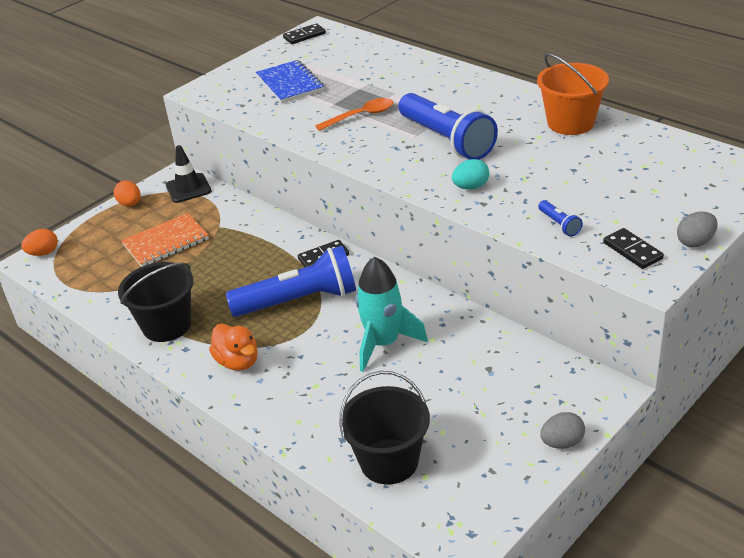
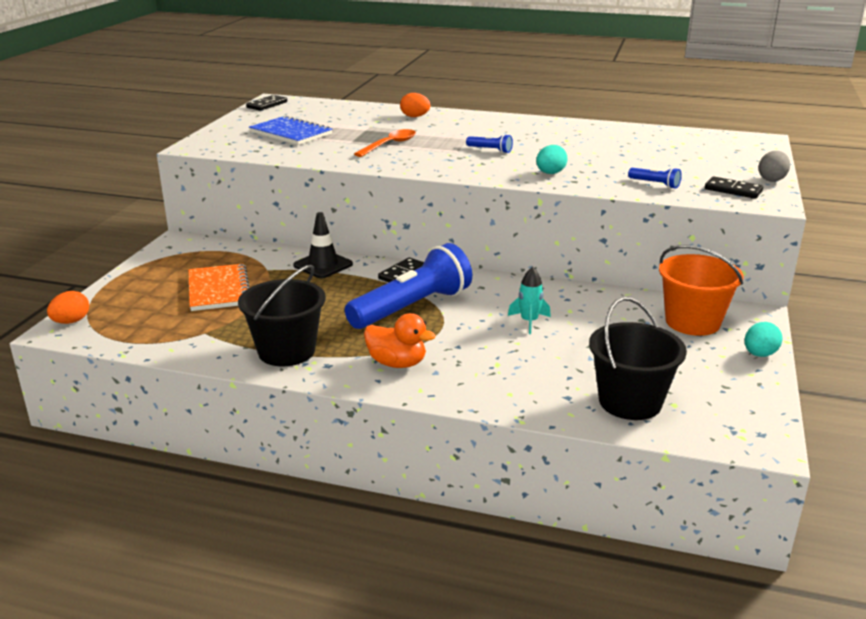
camera: 30 degrees left, 10 degrees down
(130, 204) = (145, 268): orange egg -> orange egg (415, 117)
(166, 242) = (218, 290): orange notebook -> orange notebook turned 45 degrees counterclockwise
(188, 188) = (203, 247): black traffic cone -> black traffic cone (323, 265)
(383, 343) = (529, 321): turquoise rocket -> turquoise rocket, size x0.54
(446, 140) = (490, 150): blue flashlight -> blue flashlight, size x0.40
(562, 443) = (759, 354): grey egg -> turquoise egg
(570, 123) = (582, 130): orange bucket -> orange bucket (692, 322)

